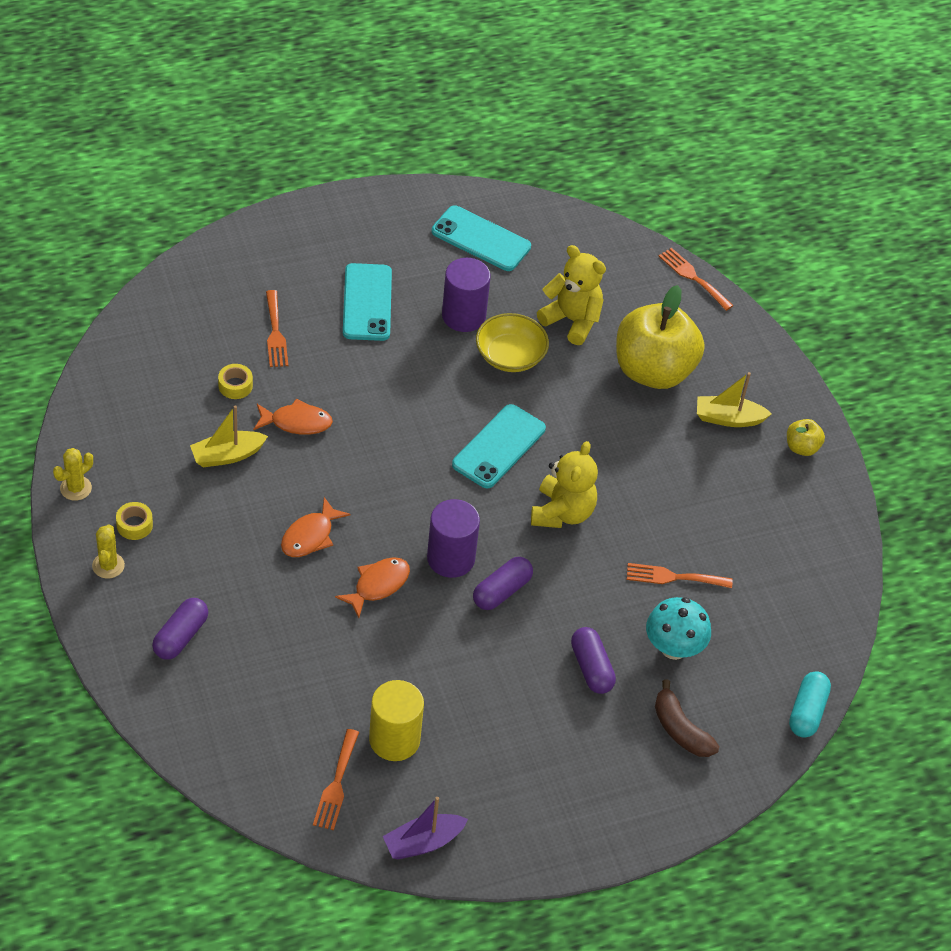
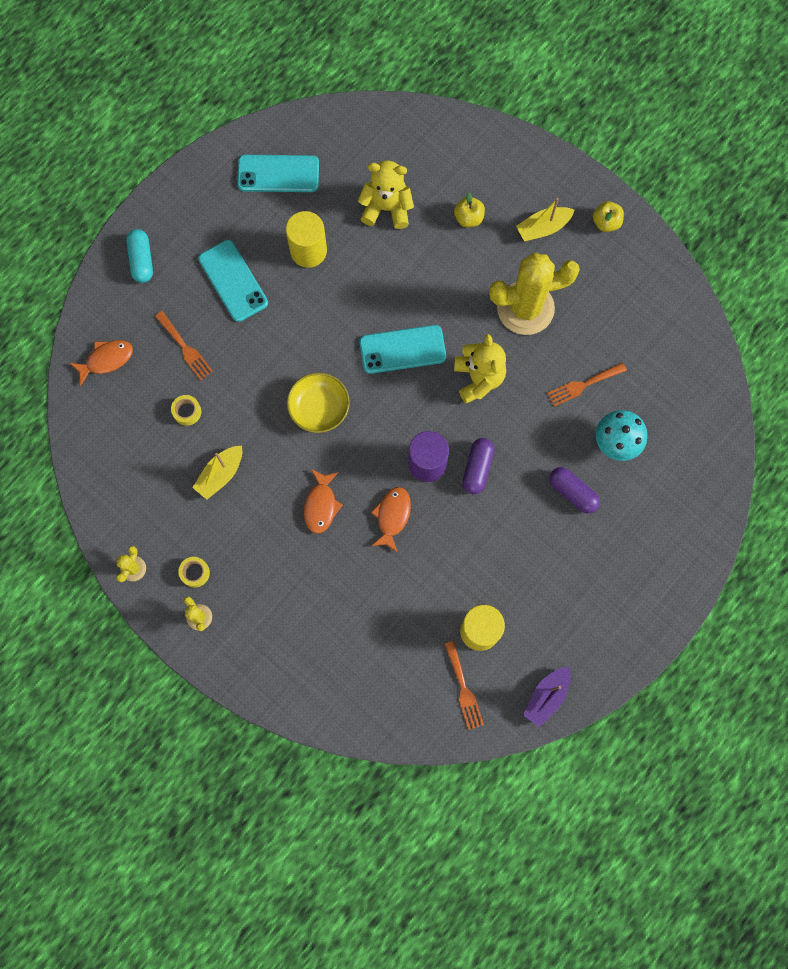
camera: 25 degrees left, 25 degrees up
(180, 636) = (286, 642): purple capsule -> none
(296, 422) = (250, 416): orange fish -> orange fish (106, 360)
(463, 316) = (308, 251): purple cylinder -> yellow cylinder
(499, 447) = (402, 349): turquoise phone -> turquoise phone turned 75 degrees clockwise
(510, 356) = (362, 266): yellow bowl -> yellow bowl (319, 408)
(653, 371) = (468, 218): yellow apple -> yellow apple, size x0.43
(658, 477) = (525, 308): none -> yellow cactus
(680, 730) = (658, 504): brown banana -> none
(693, 277) = (447, 117): orange fork -> none
(807, 712) = (729, 438): turquoise capsule -> turquoise capsule (142, 260)

